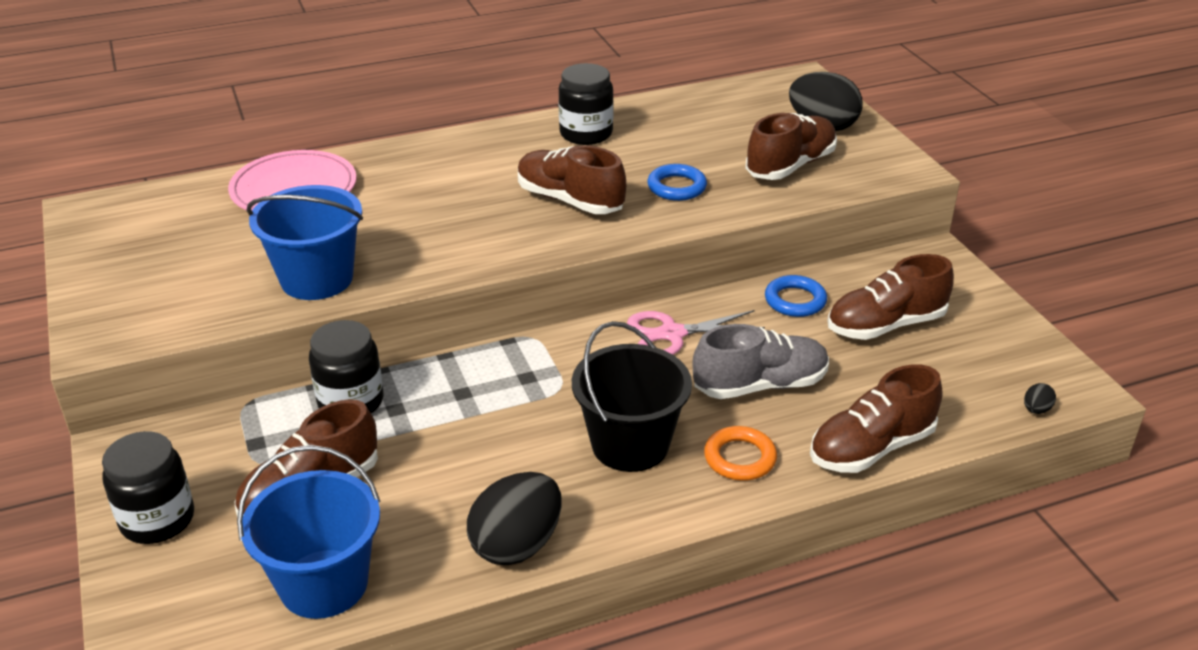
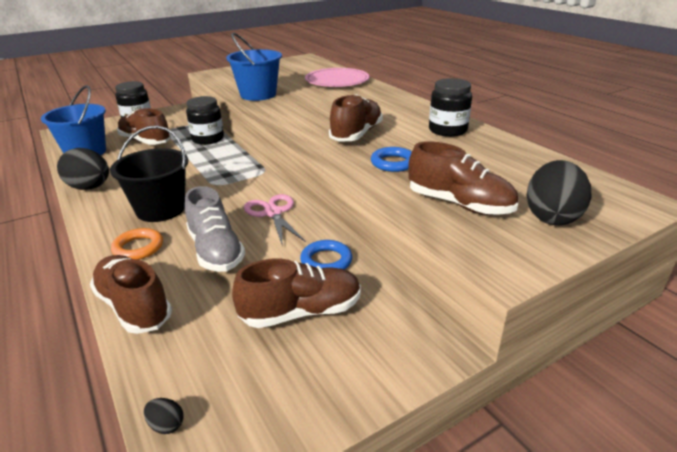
camera: 80 degrees right, 5 degrees down
(885, 325) = (301, 312): brown shoe -> brown shoe turned 105 degrees clockwise

